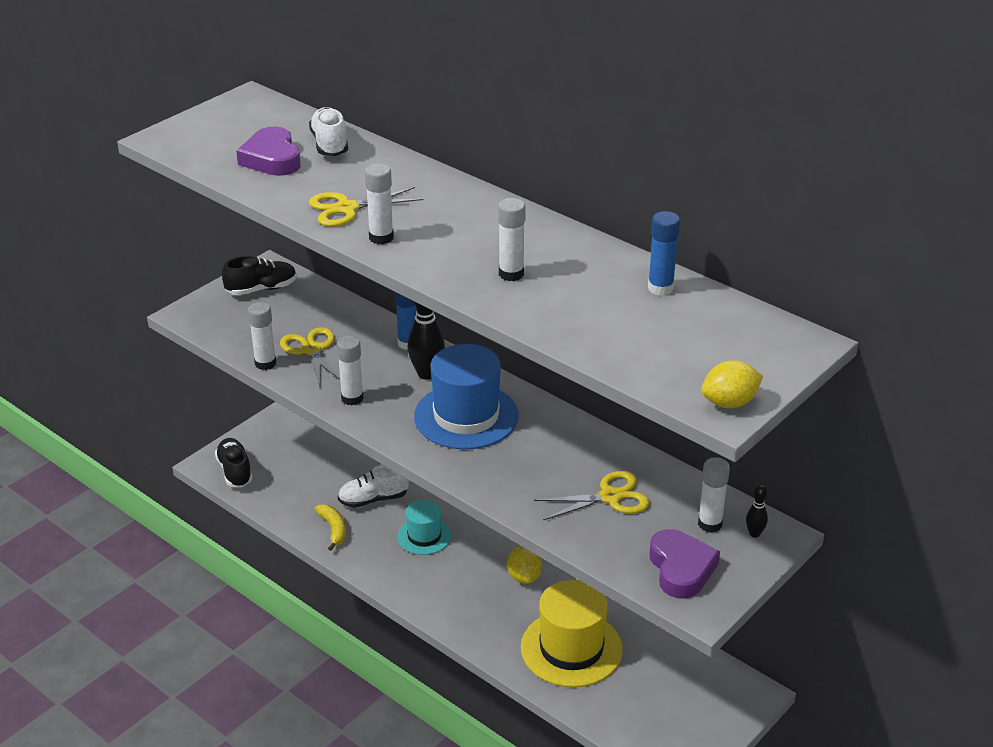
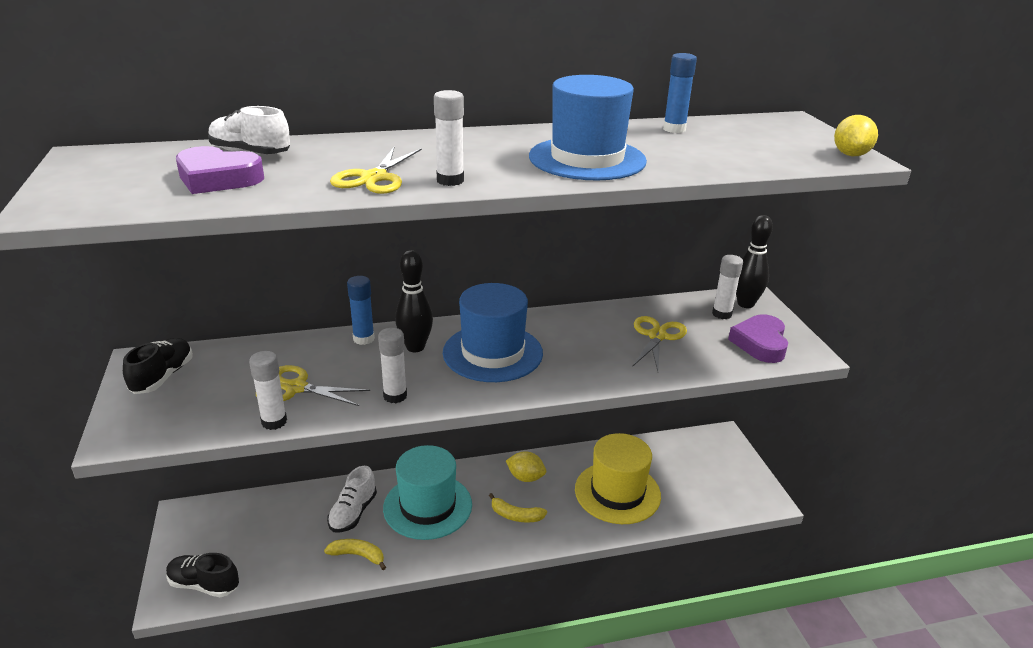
camera: 55 degrees left, 5 degrees down
(424, 536) = (427, 506): turquoise hat -> turquoise hat, size x1.74
(469, 595) = (516, 515): none -> yellow banana
(511, 274) = (587, 159): white glue stick -> blue hat
(681, 569) = (760, 343): purple heart -> purple heart turned 105 degrees counterclockwise
(754, 534) = (745, 304): black bowling pin -> black bowling pin, size x1.96

